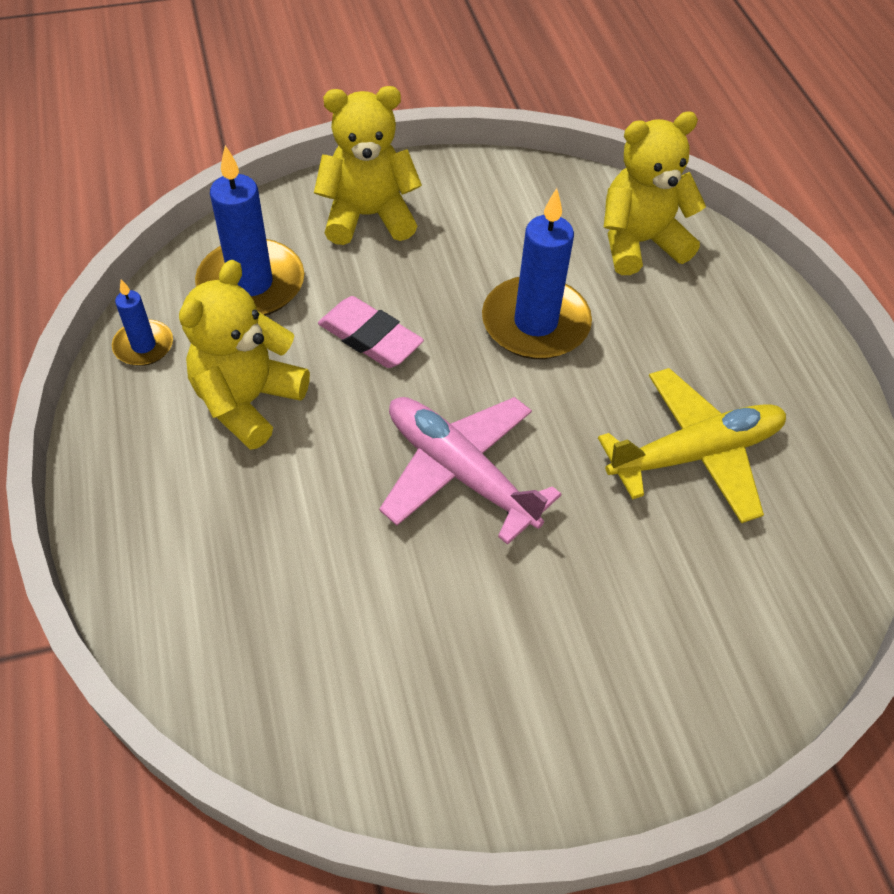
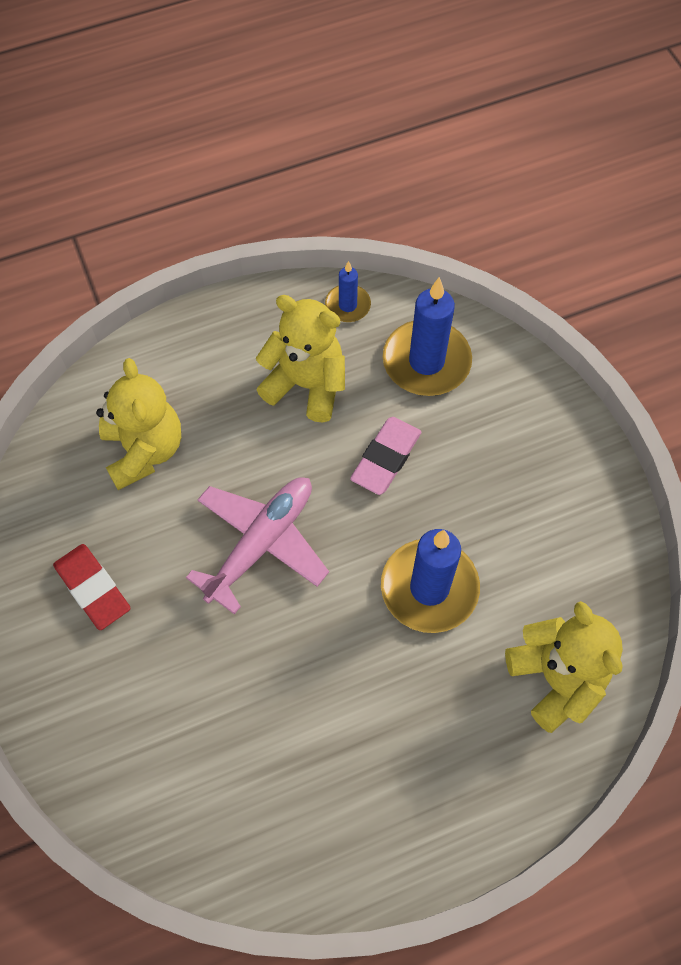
camera: 85 degrees right, 10 degrees up
(368, 216) = (528, 434): yellow teddy bear -> yellow teddy bear (144, 450)
(498, 675) = (93, 588): none -> red eraser
(695, 453) = (305, 732): yellow plane -> none

